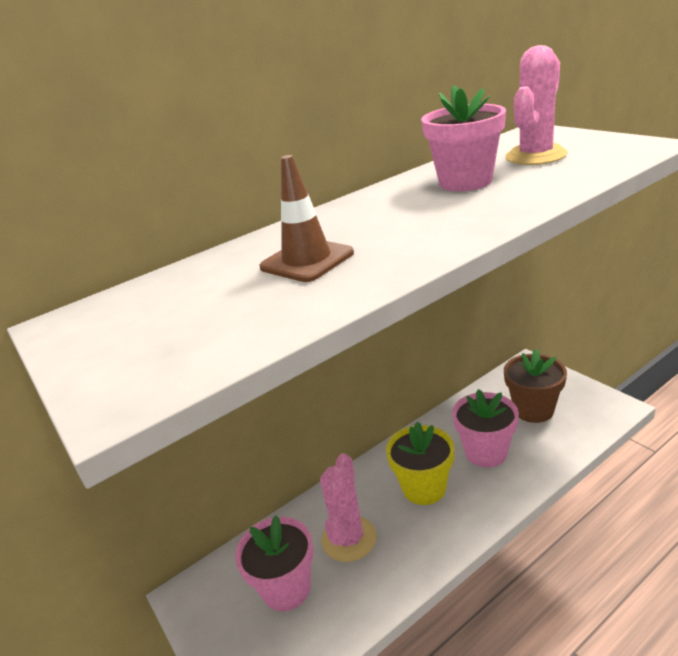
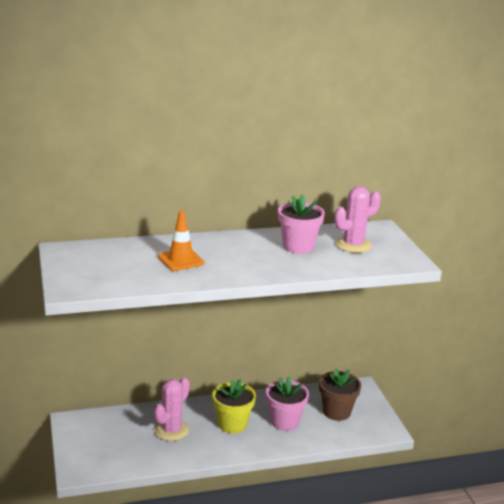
camera: 15 degrees right, 5 degrees down
(286, 588) = (123, 438): pink flower pot -> none
(307, 260) = (181, 260): brown traffic cone -> orange traffic cone

